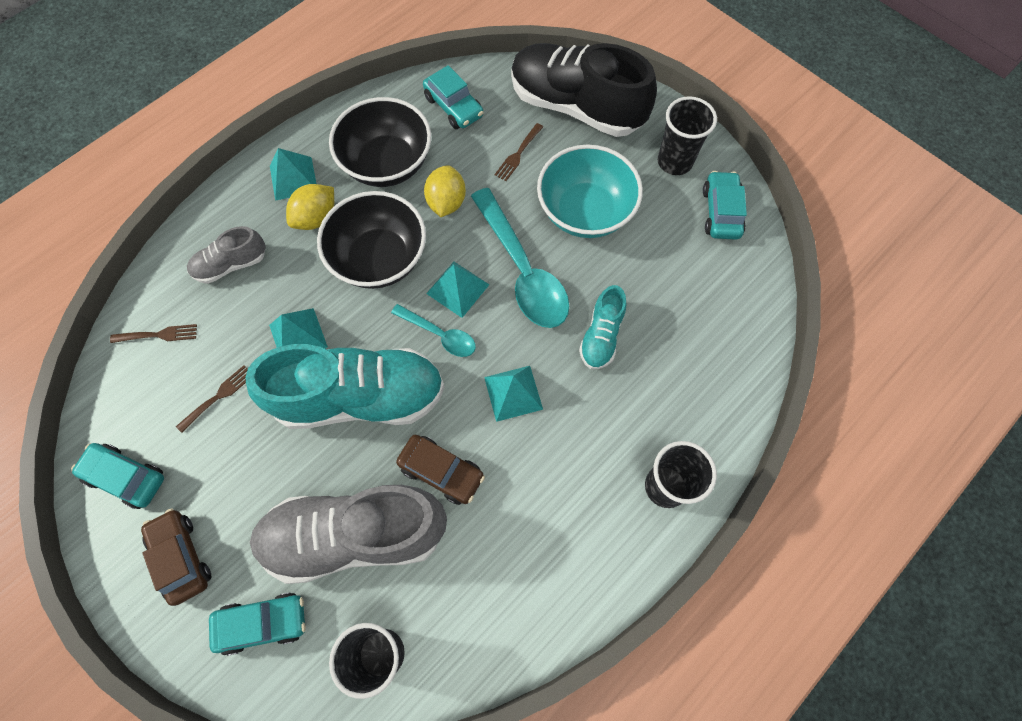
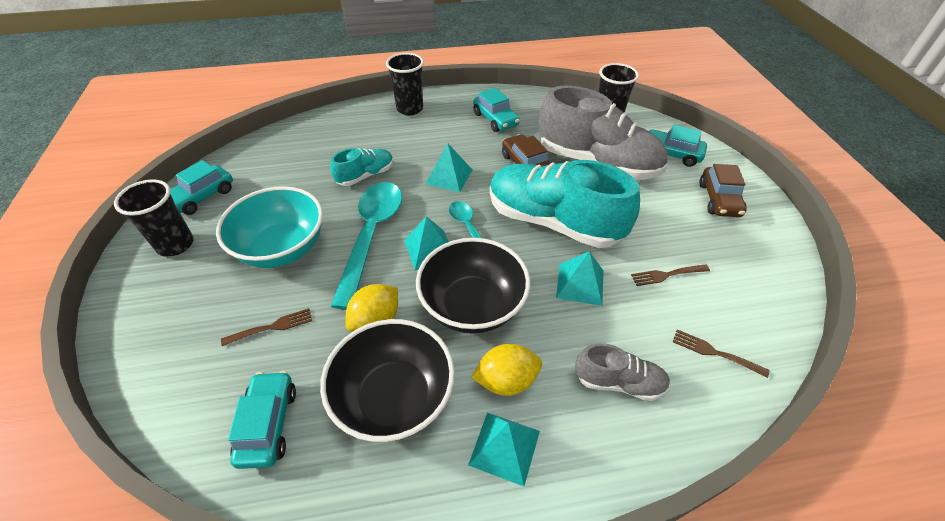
camera: 145 degrees left, 20 degrees down
(126, 477) = (758, 259): turquoise car -> turquoise car (495, 119)
(576, 107) = (170, 341): black shoe -> none

